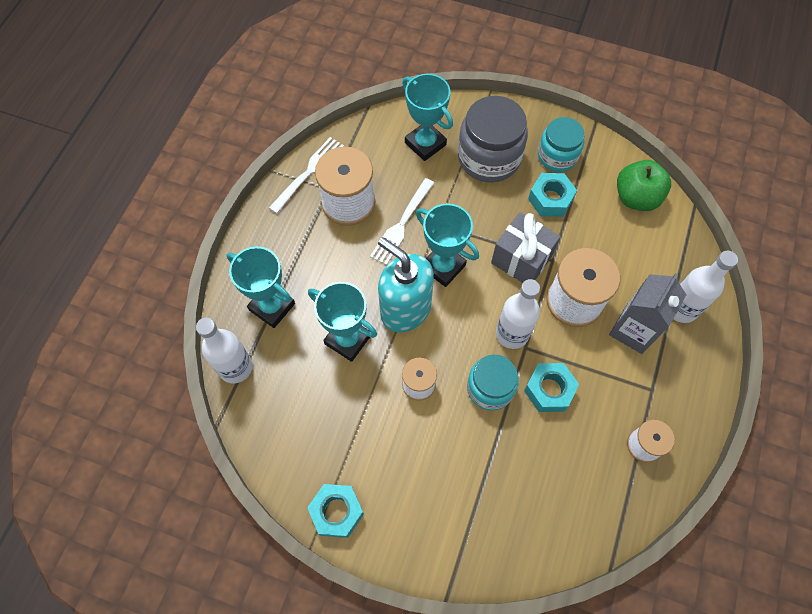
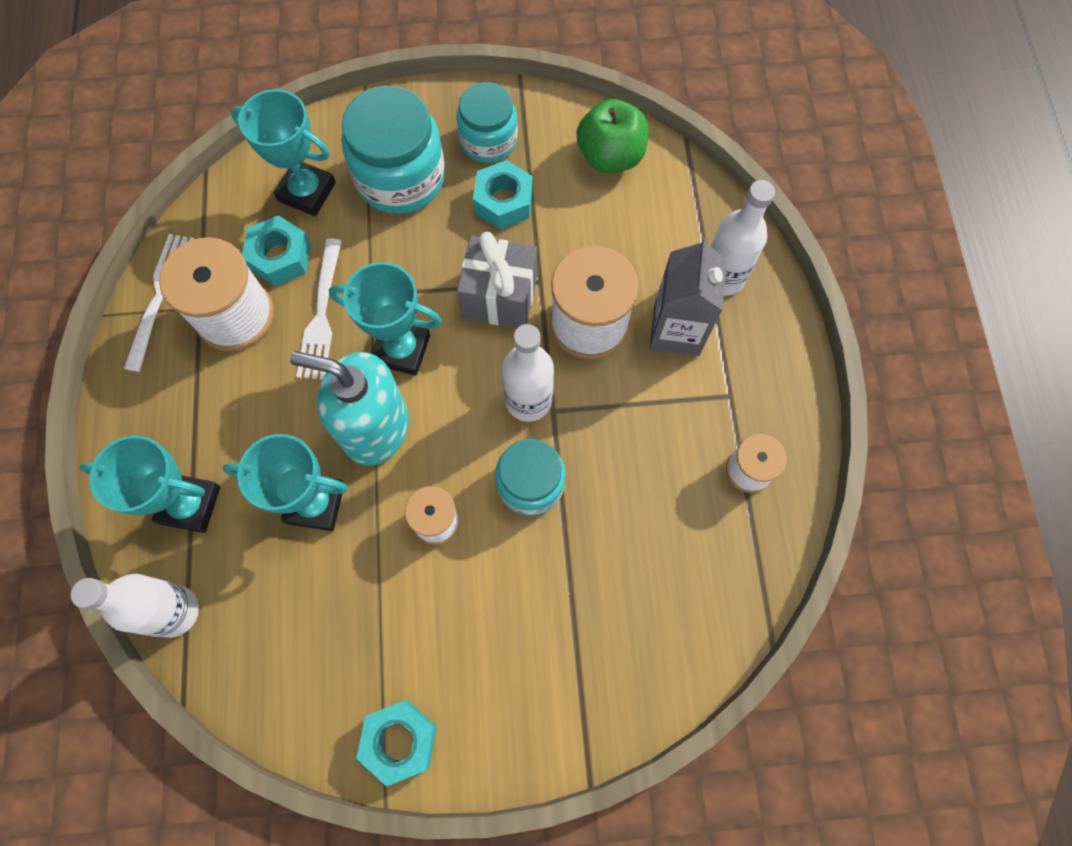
camera: 25 degrees left, 5 degrees up
(489, 157) = (400, 177): grey jar -> turquoise jar
(549, 390) = (605, 453): turquoise nut -> turquoise nut (280, 257)

